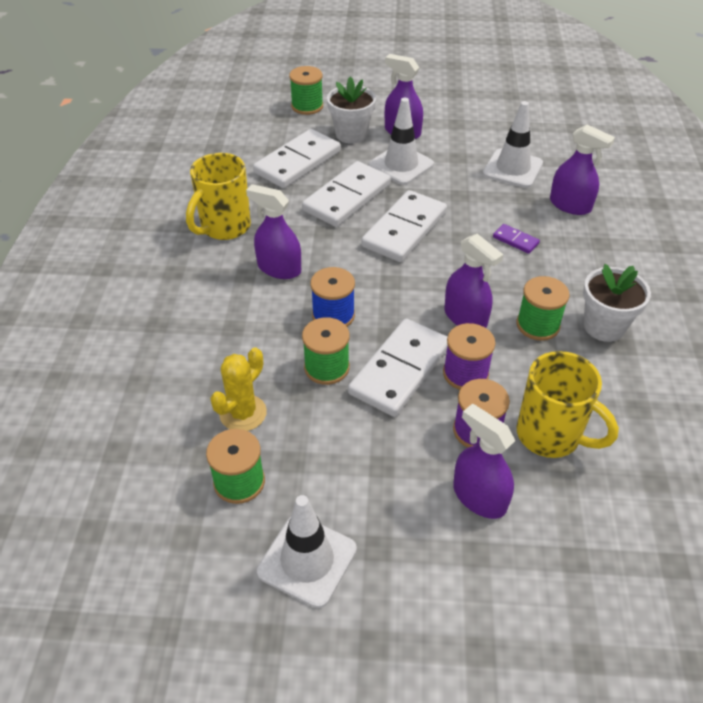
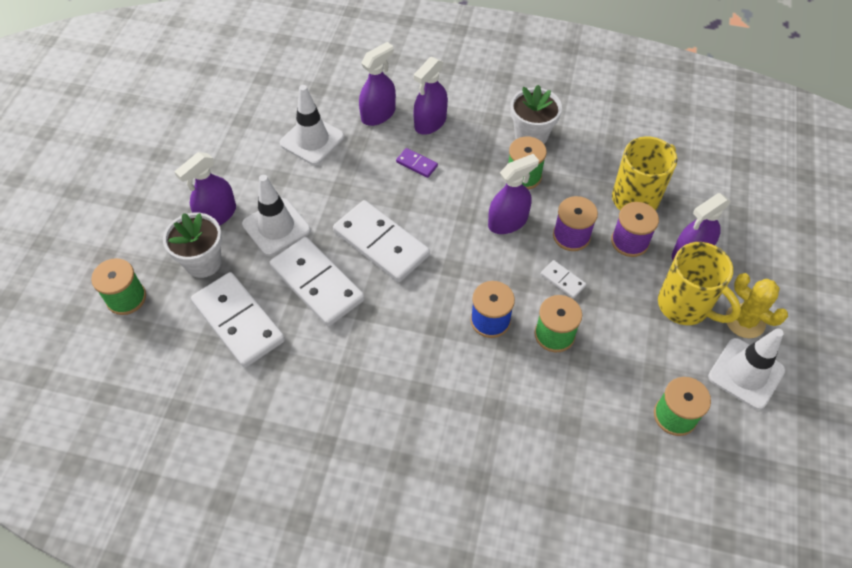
camera: 80 degrees left, 10 degrees up
(224, 227) = (337, 406): yellow mug -> yellow mug (685, 306)
(243, 413) = (602, 407): yellow cactus -> yellow cactus (745, 321)
(279, 268) = (415, 359): purple spray bottle -> purple spray bottle (430, 122)
(399, 370) = (562, 280): white domino -> white domino, size x0.44
(515, 240) = (417, 164): purple domino -> purple domino turned 75 degrees clockwise

